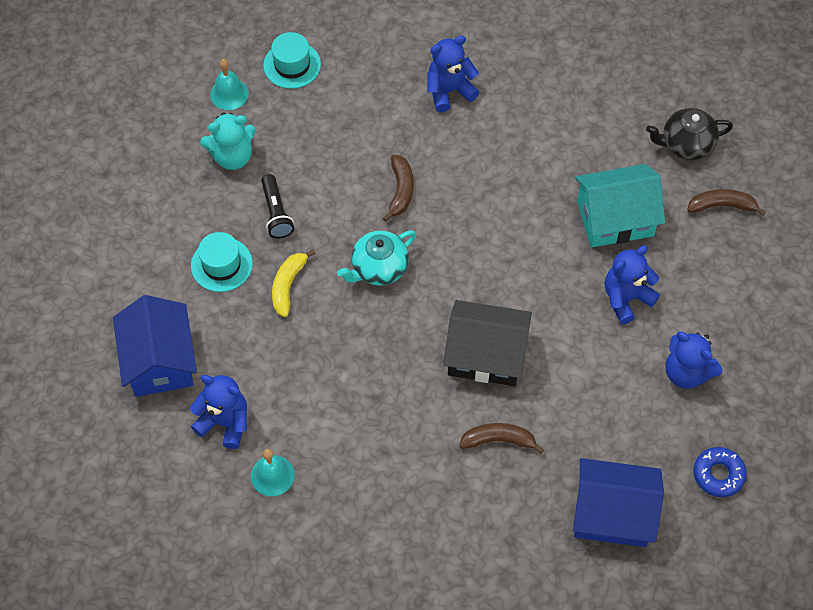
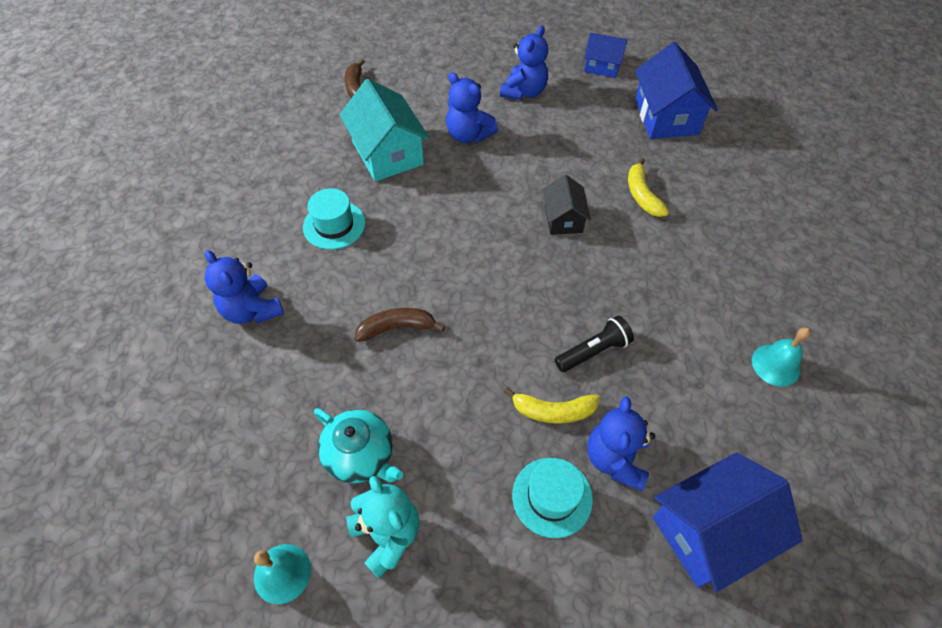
camera: 105 degrees left, 5 degrees down
(225, 422) = (745, 429): blue teddy bear -> blue teddy bear (615, 459)
(276, 213) = (459, 452): black flashlight -> black flashlight (593, 351)
(292, 65) = (224, 498): turquoise hat -> turquoise hat (334, 225)
(379, 268) = (500, 326): turquoise teapot -> turquoise teapot (360, 455)
(486, 355) = (563, 219): black house -> black house, size x0.58
(498, 440) = (642, 195): brown banana -> yellow banana
(686, 144) = (296, 118): black teapot -> none
(718, 474) = (602, 66): blue donut -> blue house

